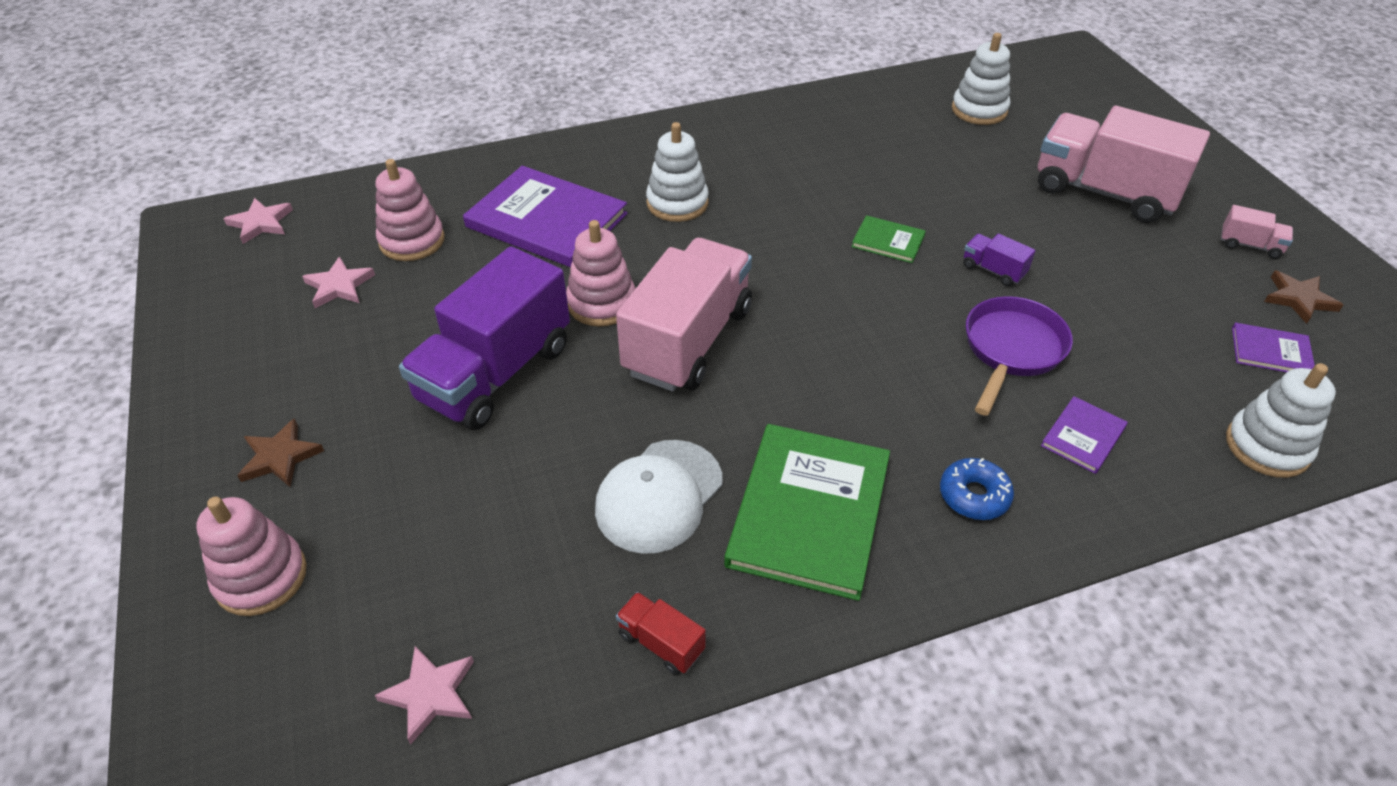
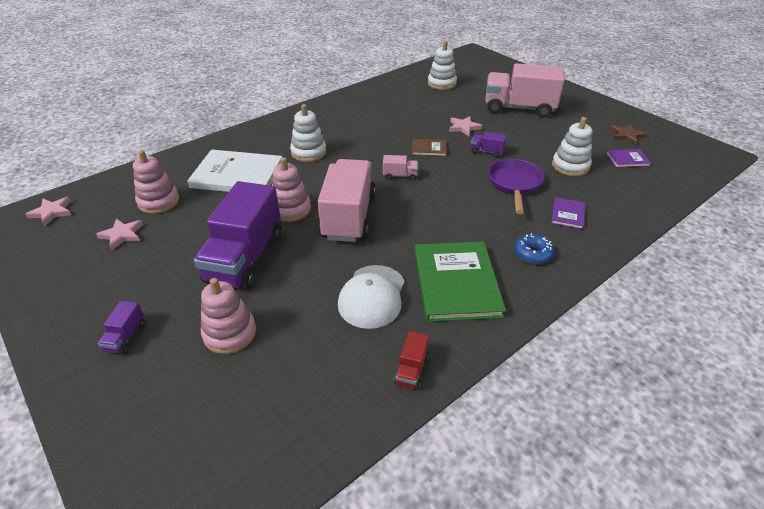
camera: 20 degrees left, 5 degrees down
(261, 577) = (145, 409): pink stacking toy -> pink stacking toy (230, 333)
(280, 457) = (126, 337): brown star -> purple truck
(430, 694) = (289, 440): pink star -> pink star (464, 127)
(546, 220) = (237, 175): purple book -> white book
(661, 643) = (411, 370): red truck -> red truck turned 90 degrees counterclockwise
(888, 241) = (428, 149): green book -> brown book
(1250, 245) = (594, 118): pink truck -> pink truck (400, 175)
(1267, 447) = (648, 199): white stacking toy -> white stacking toy (570, 166)

